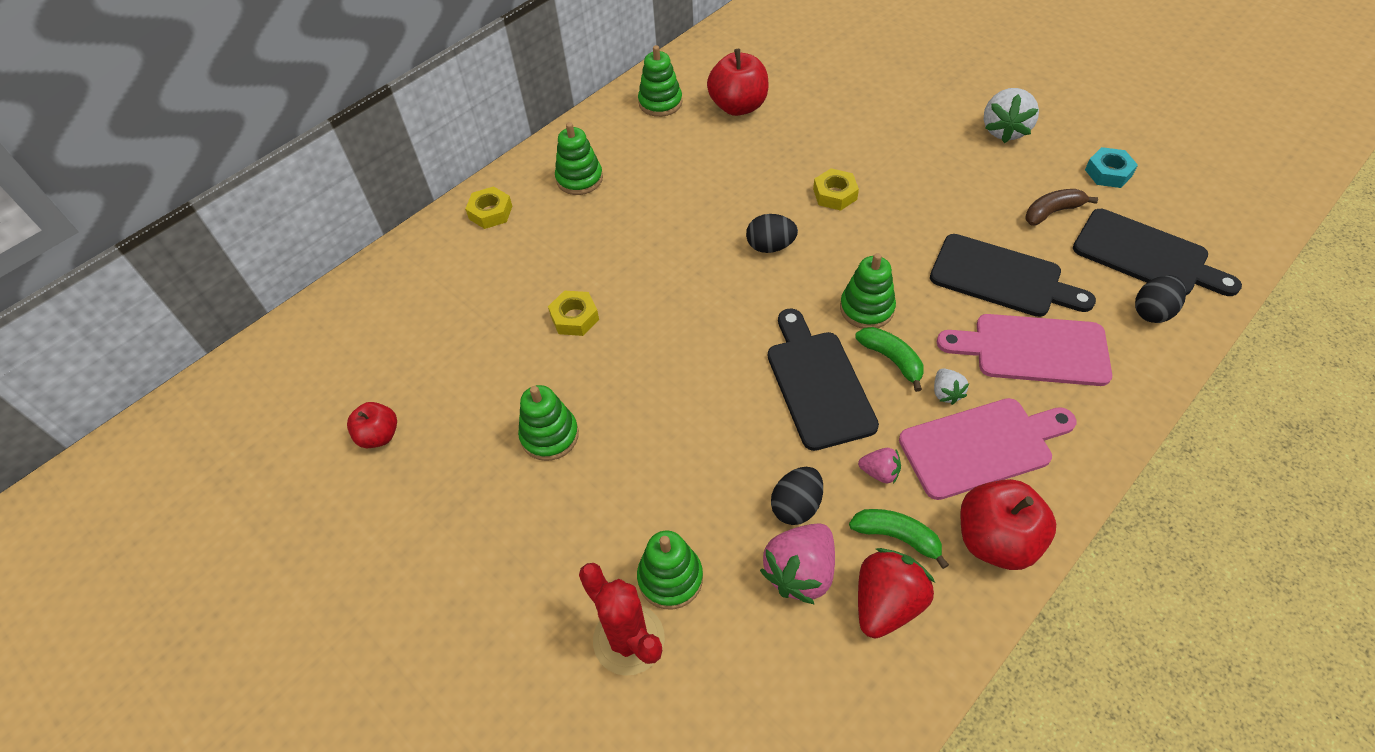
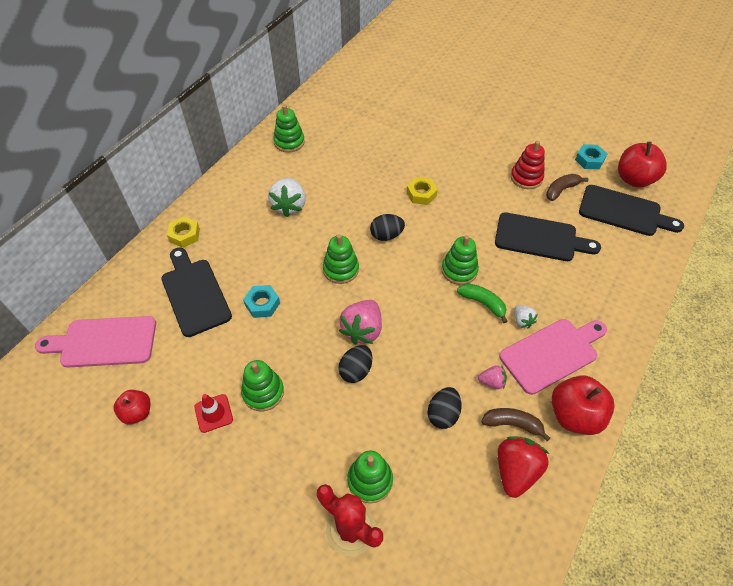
camera: 15 degrees left, 0 degrees up
(477, 452) = (213, 413): none -> red traffic cone
(574, 318) = (262, 304): yellow nut -> turquoise nut
(579, 179) = (244, 203): green stacking toy -> green stacking toy (341, 269)
(738, 106) = (343, 139): red apple -> red apple (634, 179)
(800, 572) = (455, 460): pink strawberry -> pink strawberry (362, 330)
(818, 384) = (439, 327): black cutting board -> black cutting board (194, 294)
(897, 537) = (512, 424): green banana -> brown banana
(1001, 188) = (526, 178): none -> red stacking toy
(1004, 130) = (520, 138): white strawberry -> white strawberry (289, 206)
(1033, 349) = (569, 284): pink cutting board -> pink cutting board (104, 342)
(1152, 311) = (635, 248): black egg -> black egg (356, 371)

